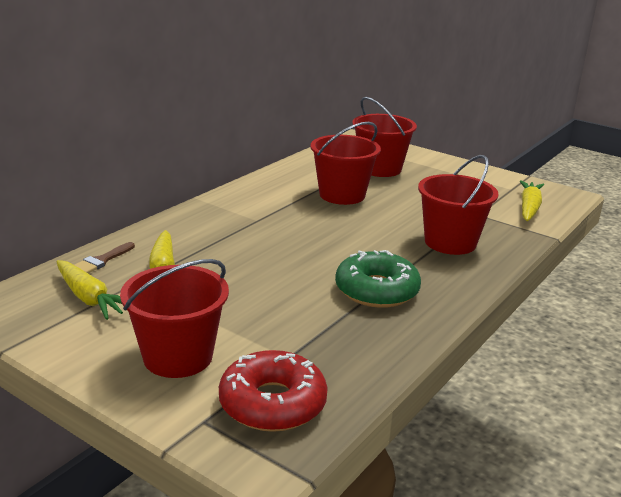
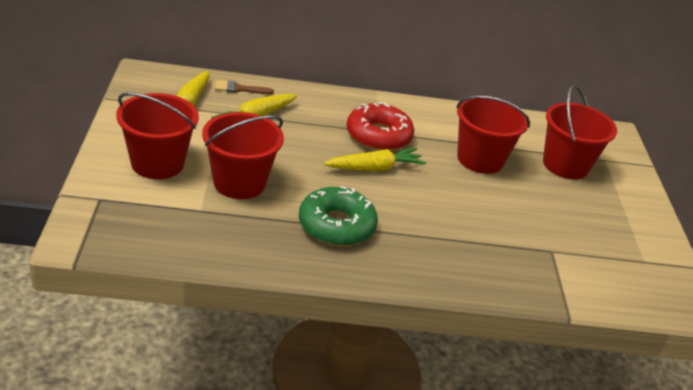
camera: 50 degrees right, 10 degrees up
(272, 403) = (141, 221): red donut -> red donut (378, 136)
(450, 242) = (470, 246): red bucket -> red bucket (239, 182)
(529, 208) = (614, 283): yellow carrot -> yellow carrot (374, 168)

